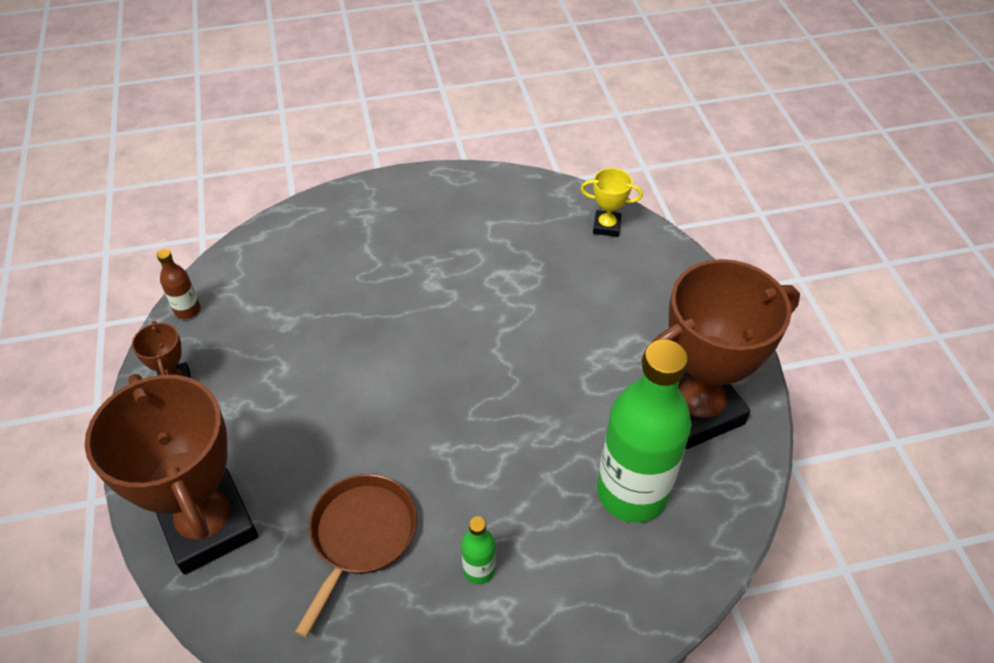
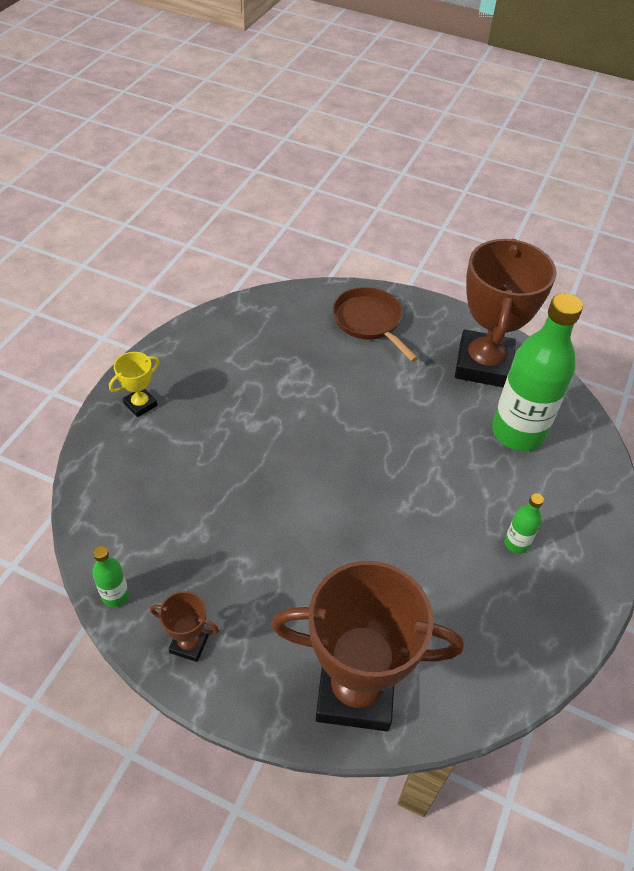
camera: 55 degrees left, 0 degrees up
(187, 310) = (115, 595): brown bottle -> green bottle
(361, 536) = (440, 595): brown pan -> brown pan (369, 322)
(606, 226) = (298, 306): yellow trophy -> yellow trophy (140, 404)

